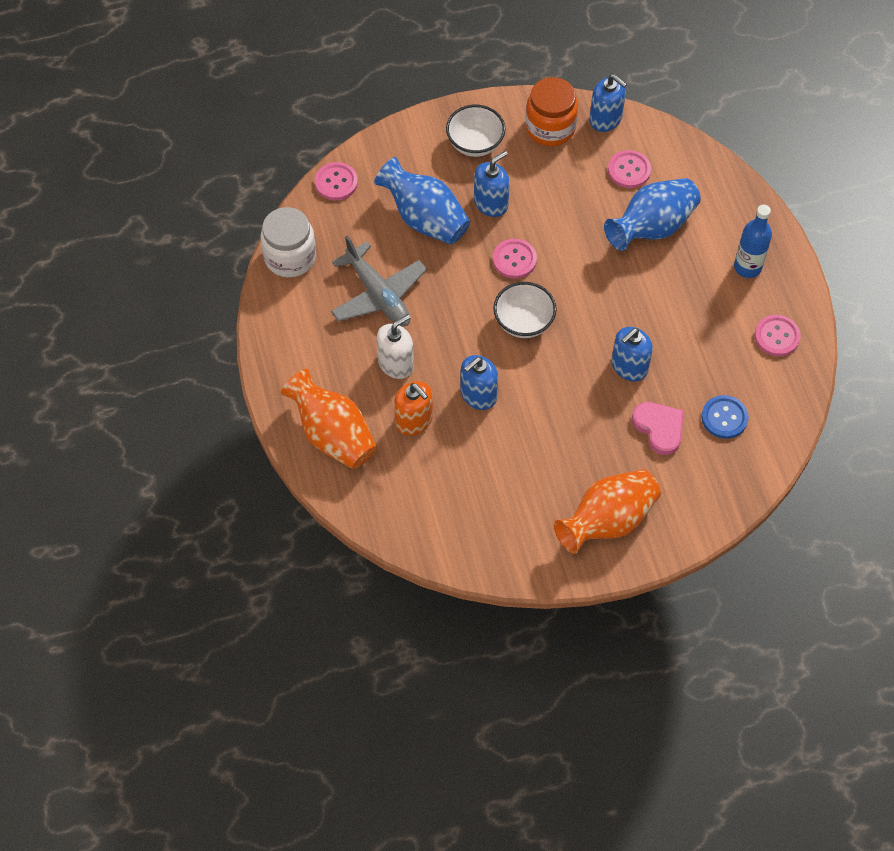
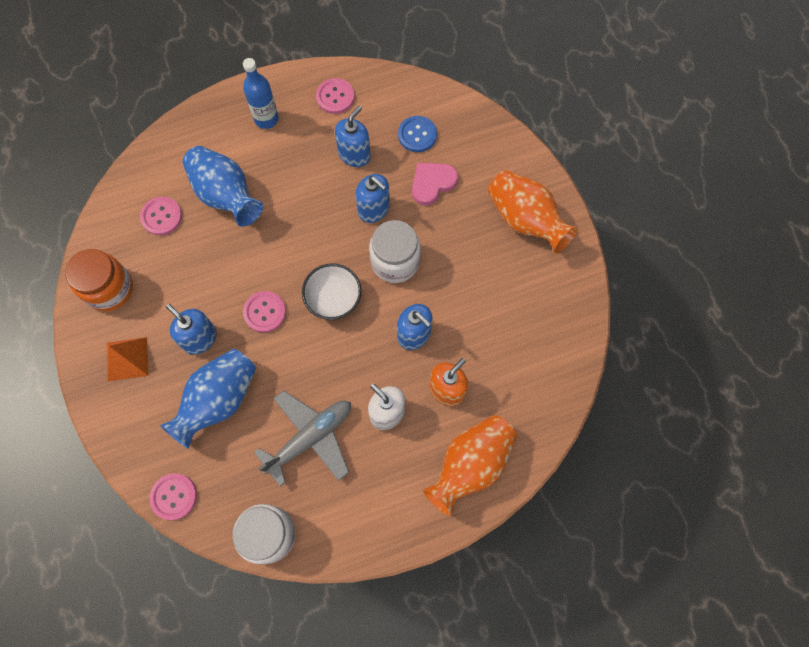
camera: 95 degrees left, 10 degrees up
(475, 144) = (127, 359): white bowl -> orange pyramid
(564, 383) = (395, 261): none -> white jar
(605, 119) = (101, 239): blue soap dispenser -> blue soap dispenser (354, 154)

